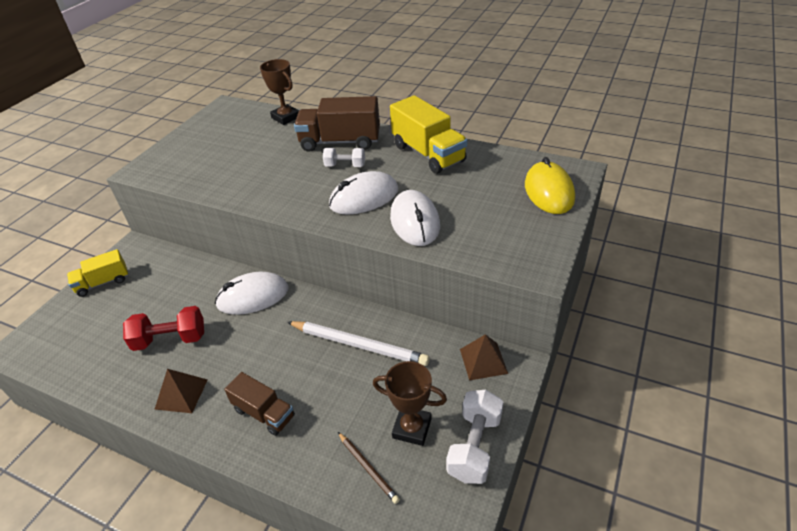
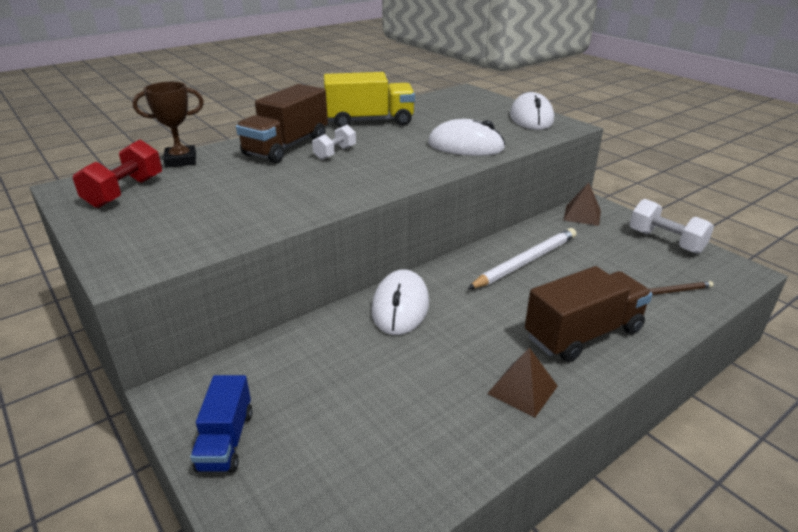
camera: 65 degrees left, 10 degrees down
(103, 282) = (226, 440): yellow truck -> blue truck
(170, 339) = (420, 384): red dumbbell -> red dumbbell (125, 192)
(264, 413) = (583, 334): brown truck -> brown truck, size x1.65
(364, 198) = (403, 156): white mouse -> white mouse (531, 118)
(412, 428) = (637, 261): brown trophy -> none
(549, 192) = (480, 102): yellow mouse -> none

